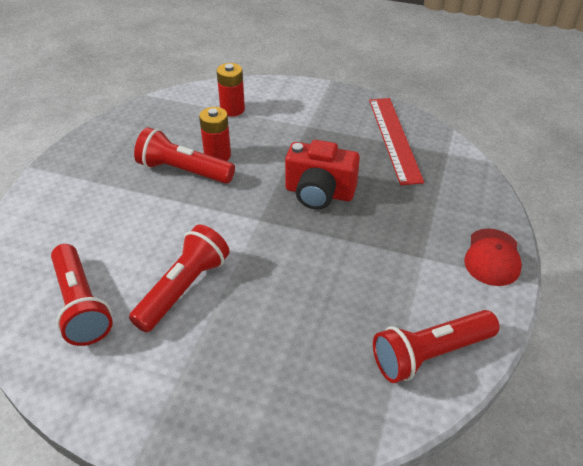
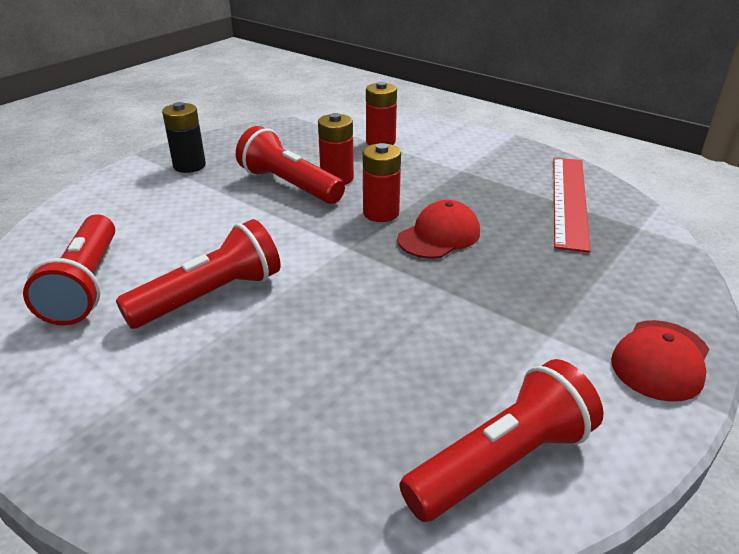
camera: 20 degrees right, 10 degrees down
(88, 169) = (189, 166): none -> black battery
(268, 182) = (381, 213): none -> red battery
(319, 193) = (439, 236): red camera -> red cap
(430, 354) = (502, 462): red flashlight -> red flashlight turned 150 degrees clockwise

